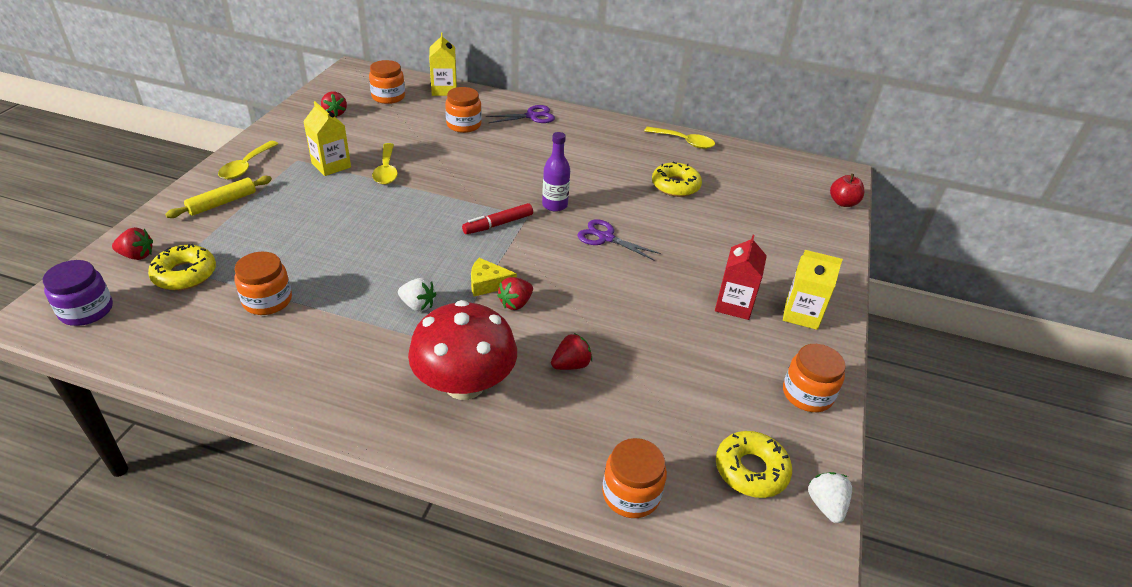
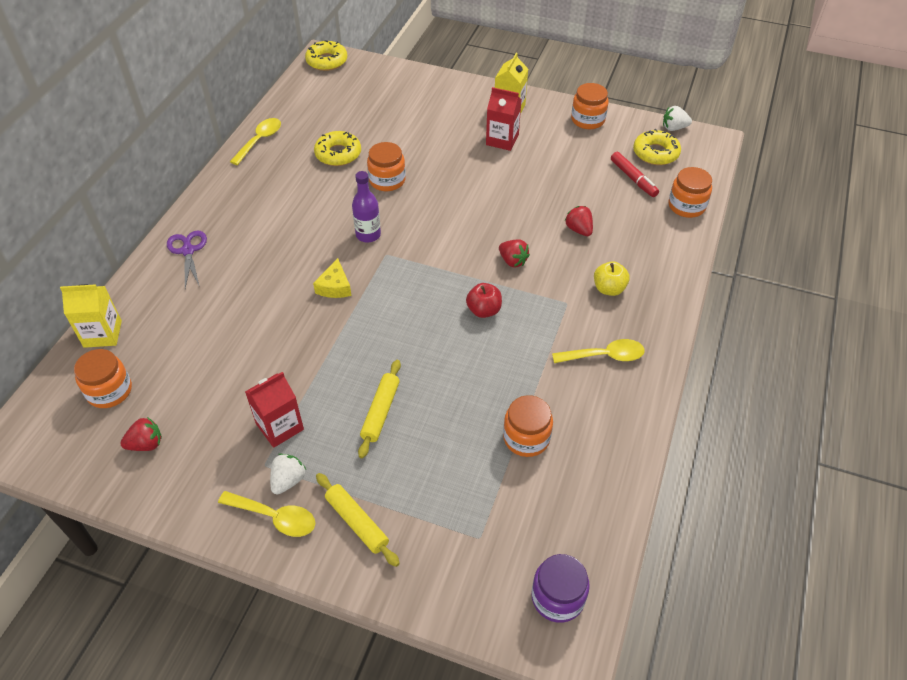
camera: 85 degrees left, 10 degrees up
(137, 255) = (462, 581): red strawberry -> none
(185, 274) = (492, 522): yellow donut -> yellow donut (327, 61)
(329, 213) = (380, 412): none -> yellow rolling pin
(331, 165) = (280, 427): yellow carton -> red carton
(386, 170) = (295, 372): yellow spoon -> yellow spoon (604, 356)
(418, 305) = (521, 324): white strawberry -> white strawberry (288, 480)
(464, 125) = (199, 309): orange jar -> orange jar (387, 180)
(464, 384) = (609, 289): red mushroom -> yellow apple
(487, 284) = (488, 279): yellow cheese -> yellow cheese (335, 286)
(498, 224) = (400, 274): red marker -> red marker (633, 179)
(606, 238) = (419, 203): purple scissors -> none
(843, 203) = (368, 64): red apple -> red apple (484, 310)

